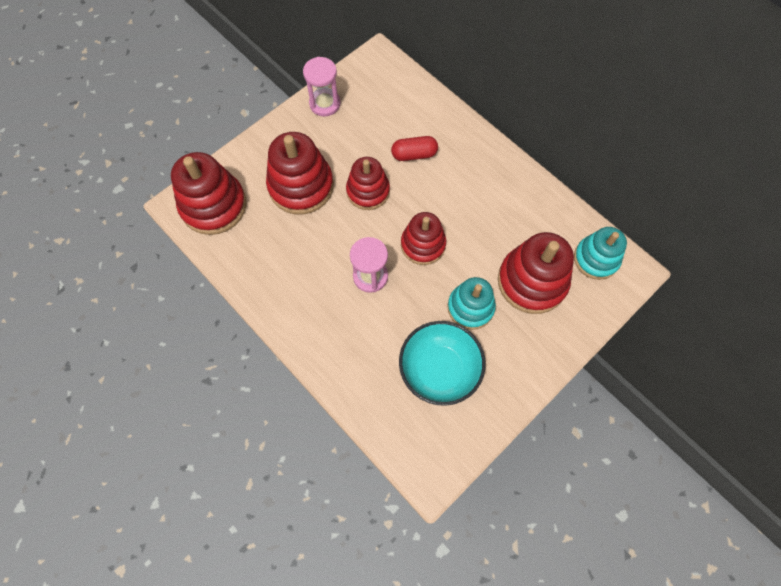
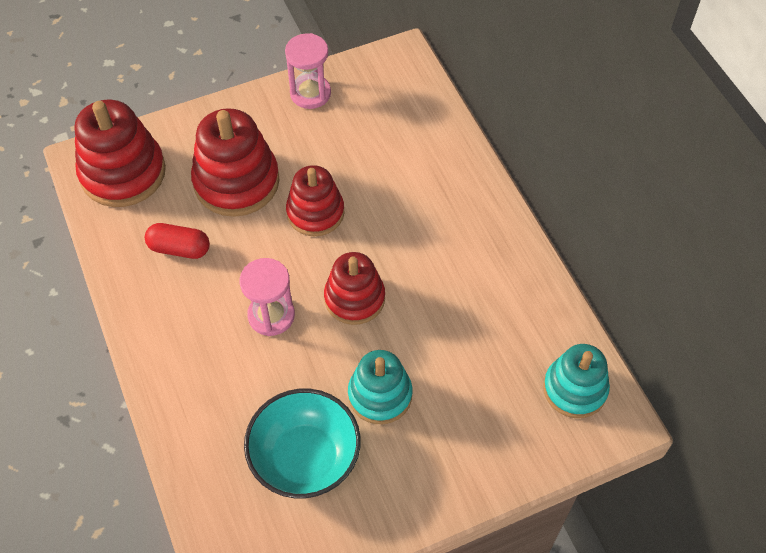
camera: 20 degrees right, 10 degrees down
(414, 154) = (393, 186): red capsule -> red capsule (179, 248)
(532, 281) = (475, 389): red stacking toy -> none

